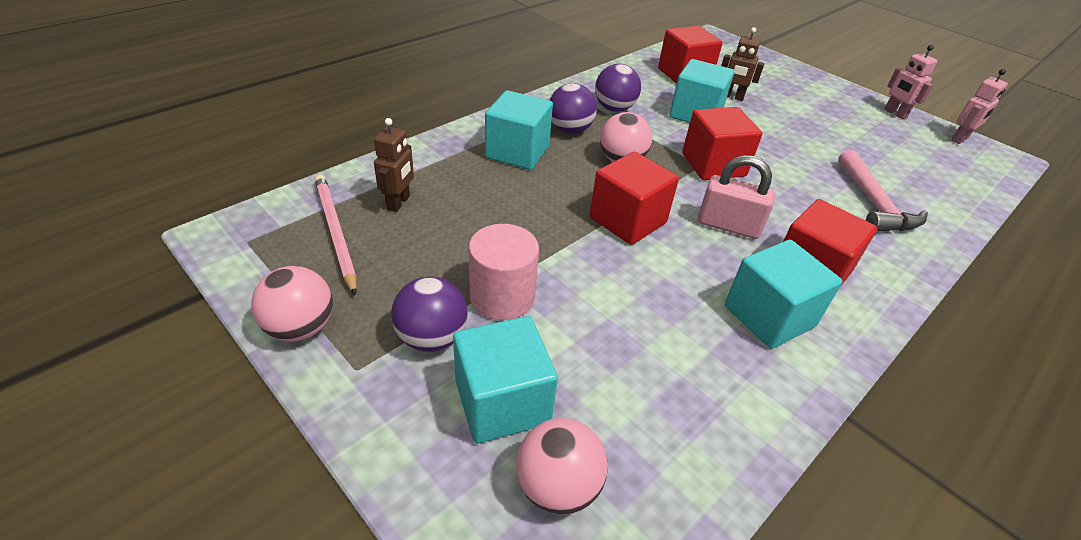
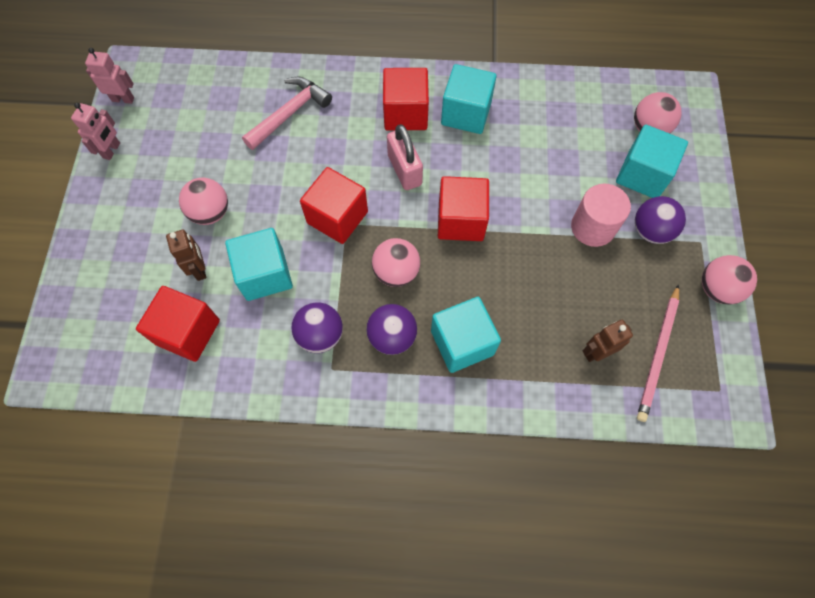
camera: 130 degrees left, 25 degrees up
(783, 121) = (210, 212): none -> pink ball

